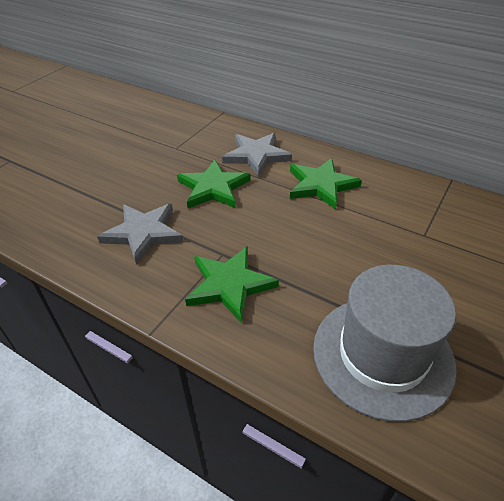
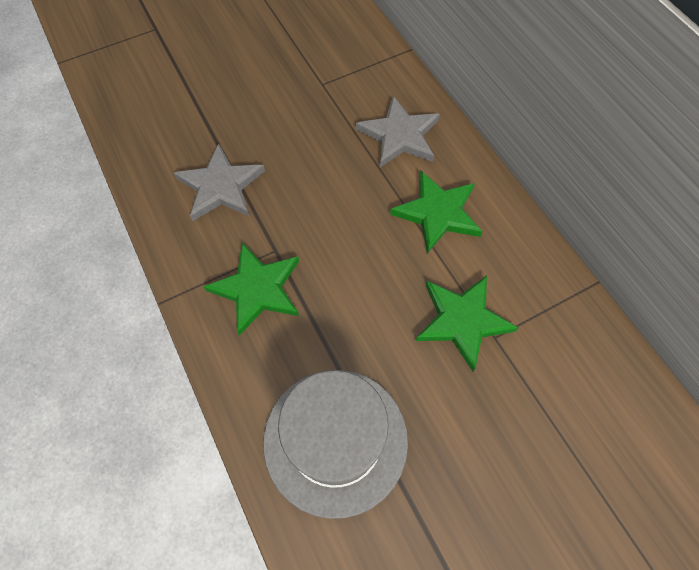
camera: 30 degrees right, 20 degrees up
(213, 188) = (322, 160): green star -> green star (462, 320)

